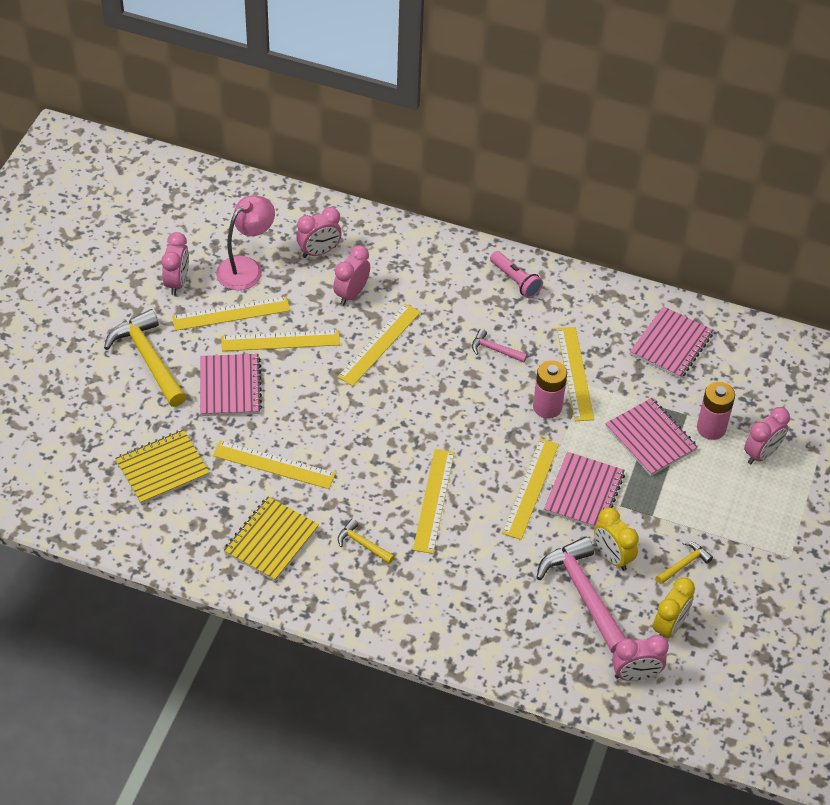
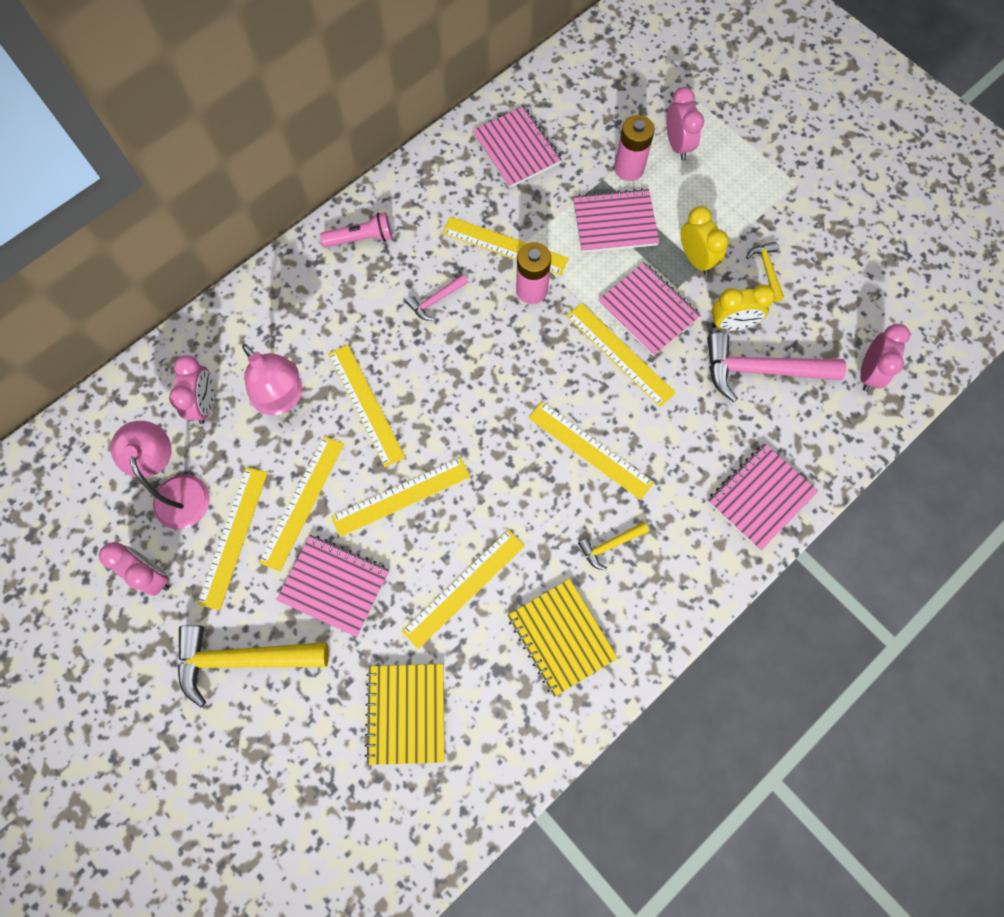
camera: 60 degrees left, 20 degrees up
(320, 396) = (401, 496): none -> yellow ruler
(351, 294) = (283, 399): pink clock -> pink lamp
(467, 633) = (760, 497): none -> pink notebook
(669, 626) = (828, 317): yellow clock -> yellow clock (695, 259)

